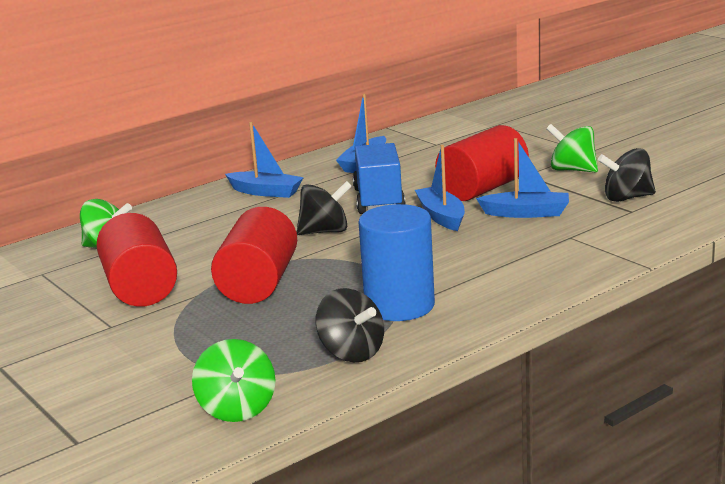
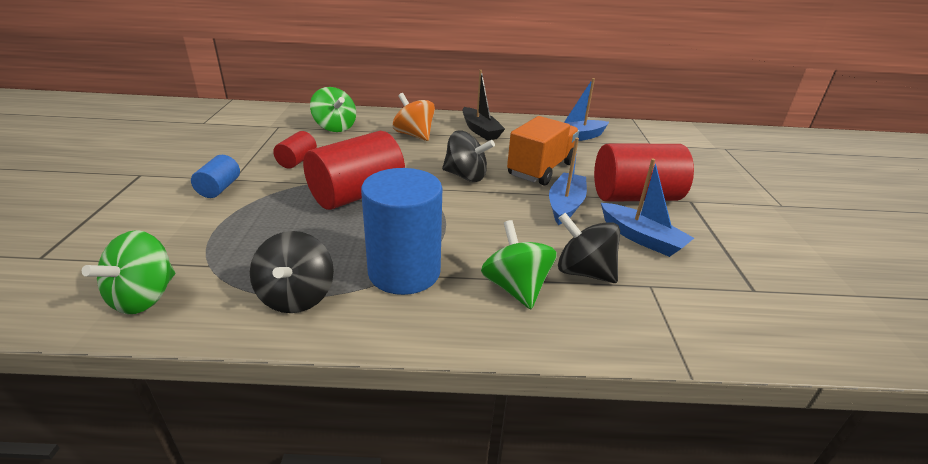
camera: 35 degrees right, 10 degrees up
(116, 337) = (219, 188): none -> blue cylinder
(140, 288) = (297, 161): red cylinder -> red cylinder, size x0.50
(209, 221) = (414, 135): none -> orange spinning top
(266, 192) = (480, 130): blue boat -> black boat
(379, 200) = (541, 169): blue truck -> orange truck
(572, 170) = (742, 216): green spinning top -> green spinning top (515, 288)
(627, 198) = (766, 272): black spinning top -> black spinning top (583, 272)

